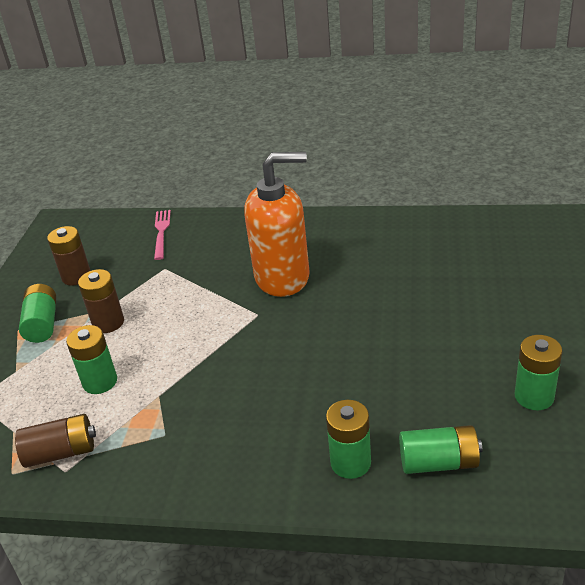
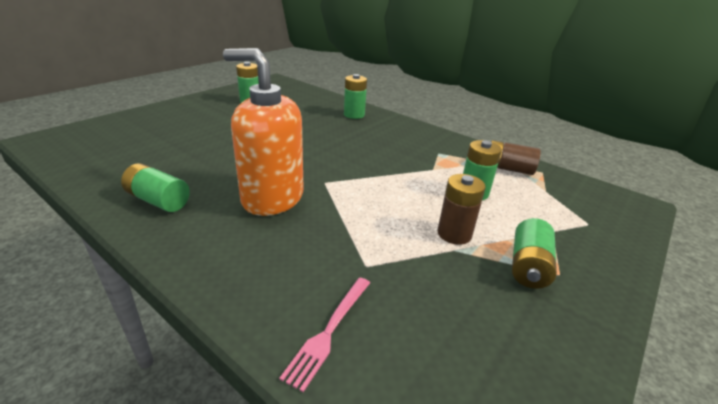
camera: 155 degrees left, 5 degrees down
(76, 276) = (481, 315): brown battery -> none
(439, 462) = (319, 103): green battery -> green battery (158, 200)

